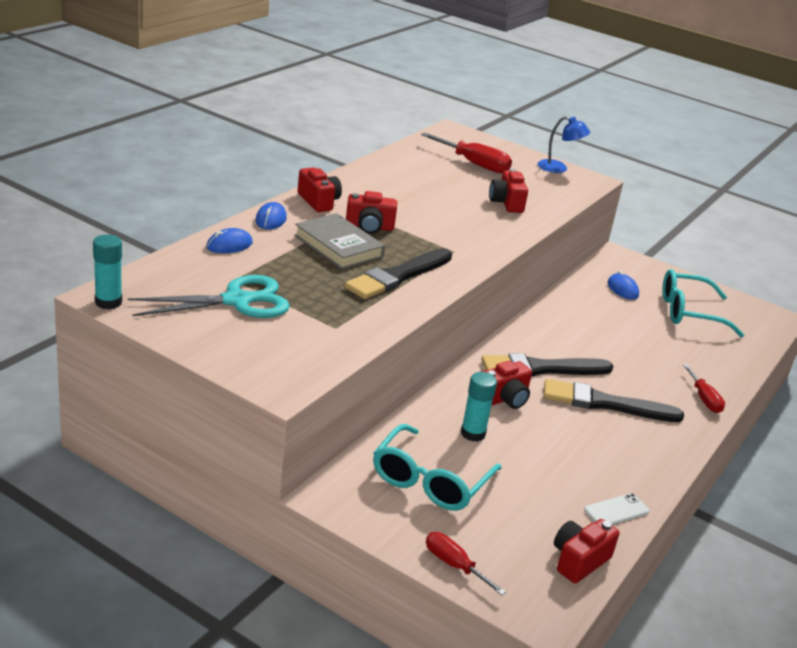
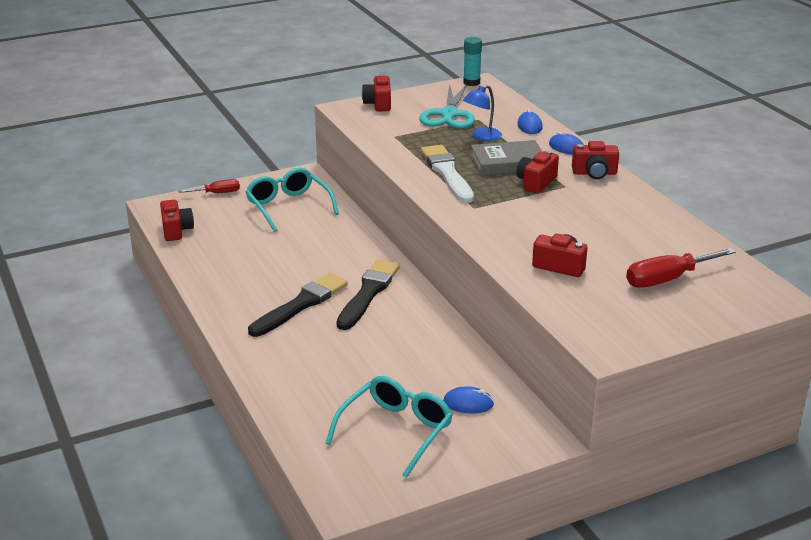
camera: 125 degrees right, 0 degrees up
(398, 276) = (447, 173): black brush -> white brush
(473, 433) = (318, 235): turquoise glue stick -> none
(504, 399) = (344, 261): red camera -> red camera (378, 104)
(558, 168) = (646, 337): blue lamp -> blue lamp (482, 137)
(616, 511) = (196, 260): white phone -> none
(704, 399) = (261, 361): red screwdriver -> none

